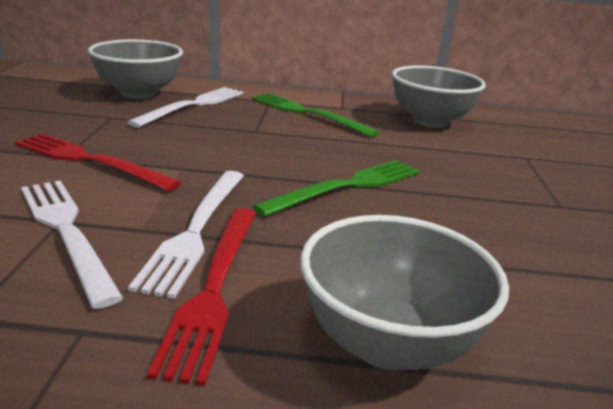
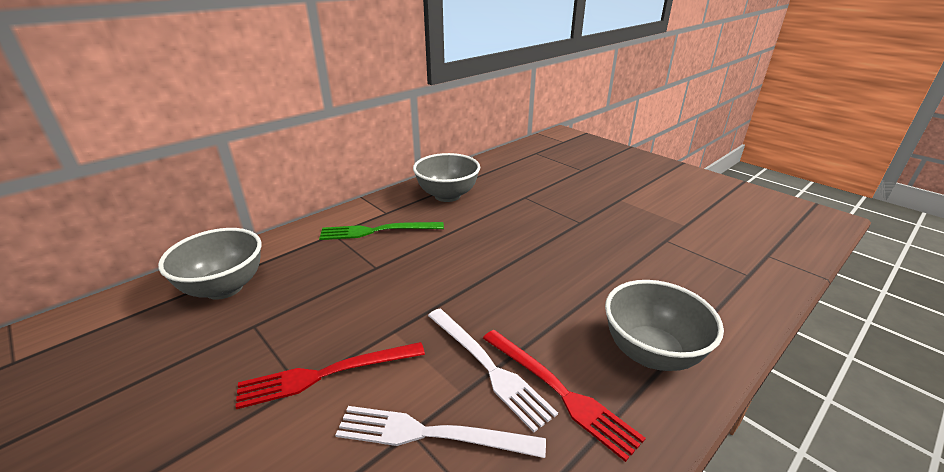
camera: 45 degrees left, 5 degrees up
(193, 105) = (292, 272): white fork -> none
(347, 186) = (494, 275): green fork -> none

